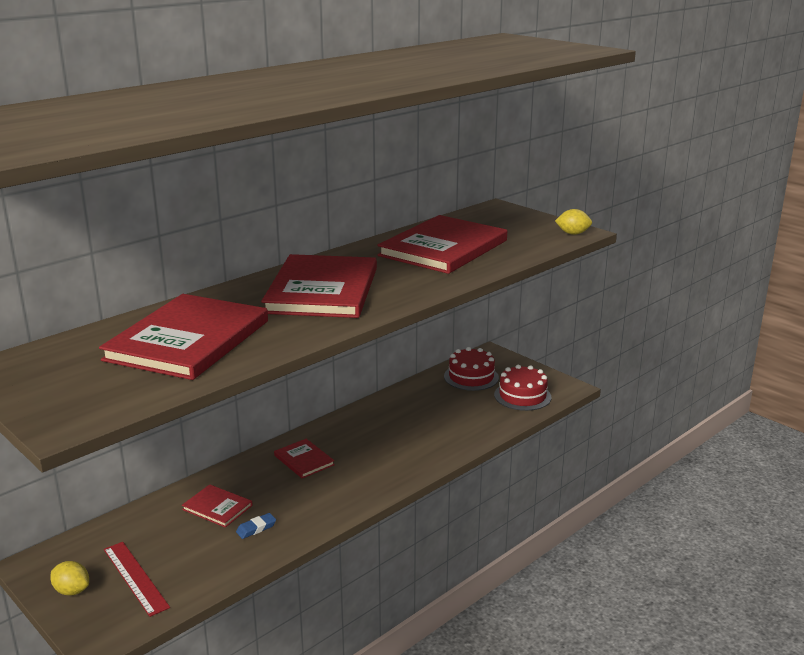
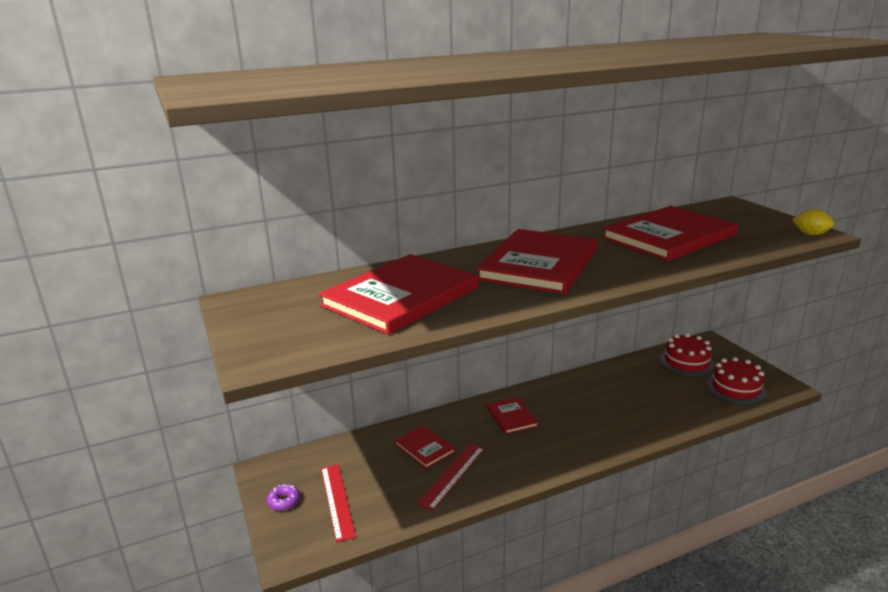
camera: 20 degrees right, 0 degrees up
(72, 591) = (284, 501): yellow lemon -> purple donut
(256, 528) = (452, 475): blue eraser -> red ruler

